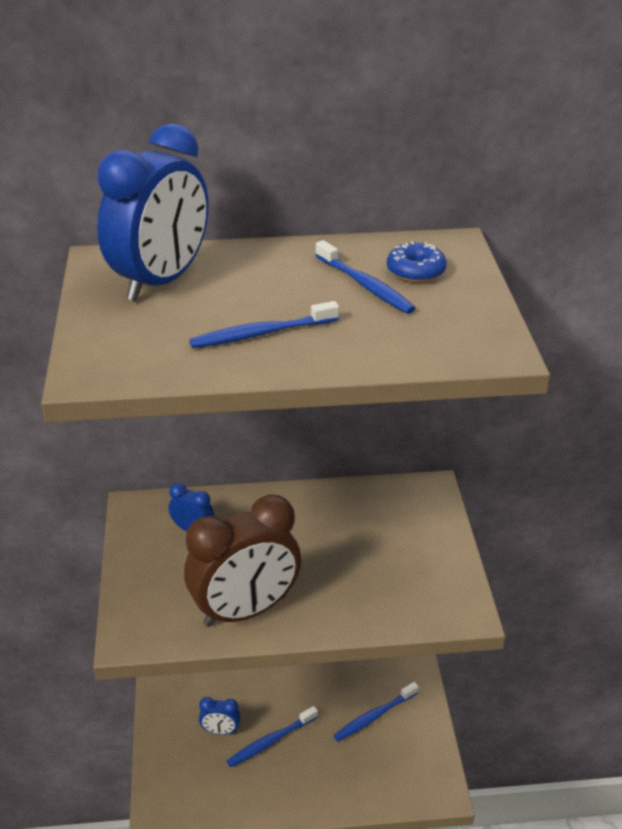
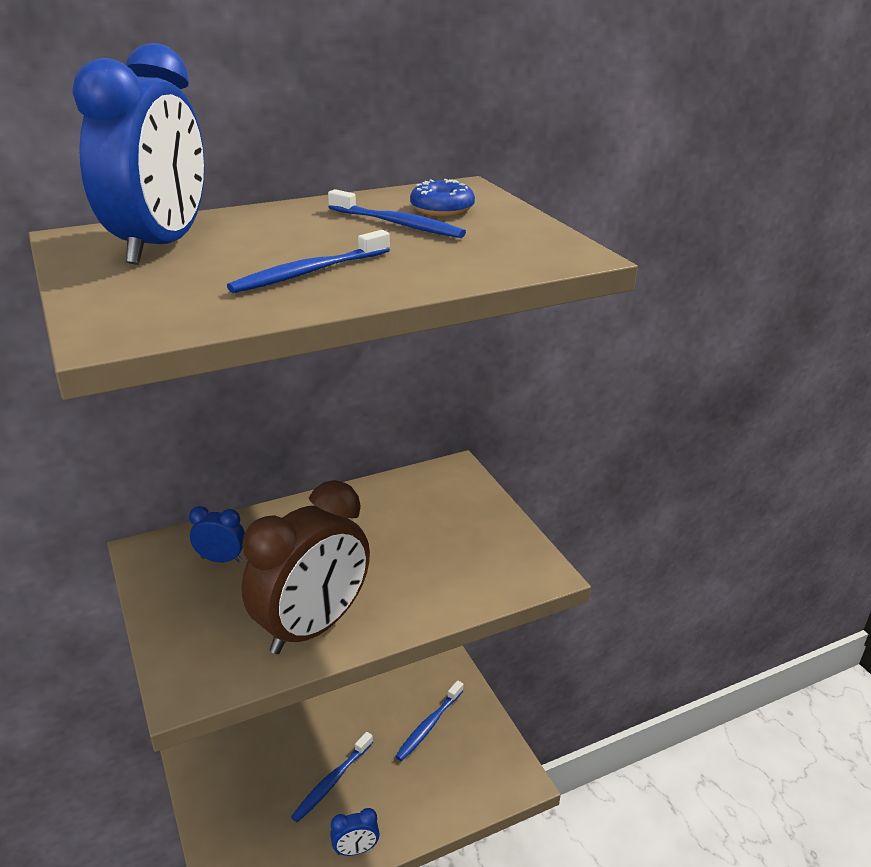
camera: 20 degrees left, 5 degrees down
(220, 731) = (274, 787): blue clock -> blue clock (356, 849)

